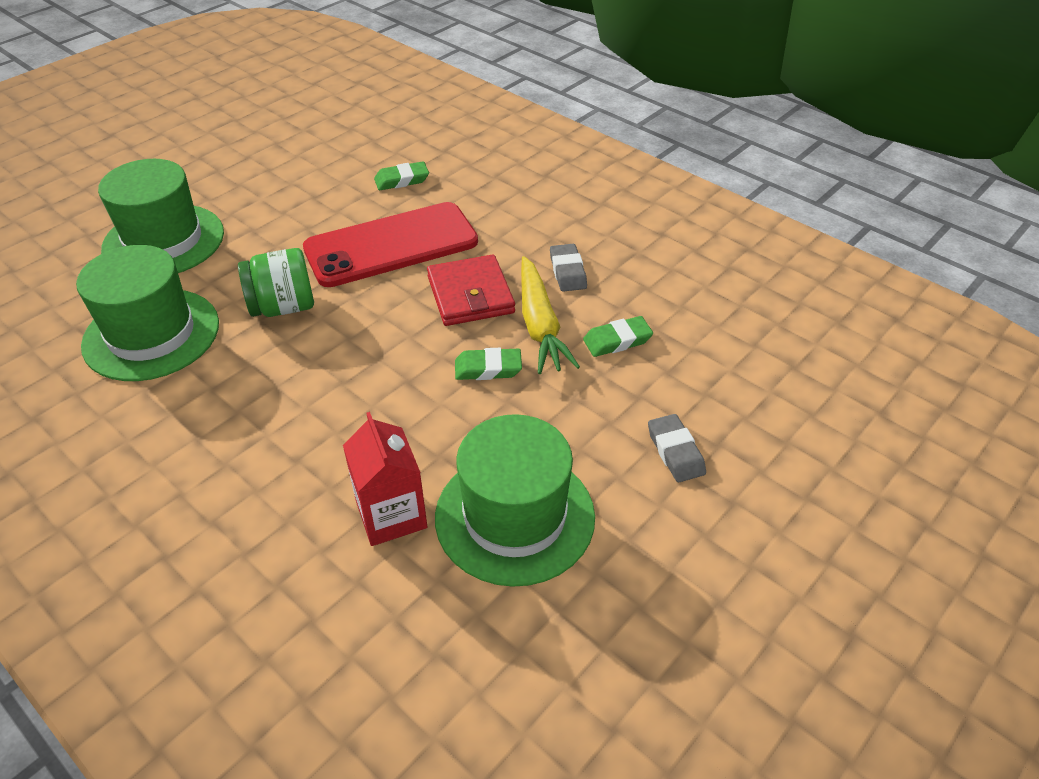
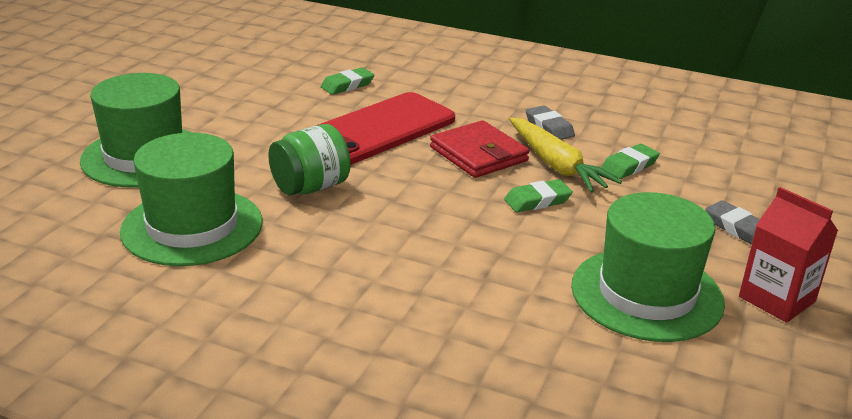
camera: 20 degrees left, 15 degrees down
(391, 515) = (539, 314): red carton -> red carton (777, 299)

